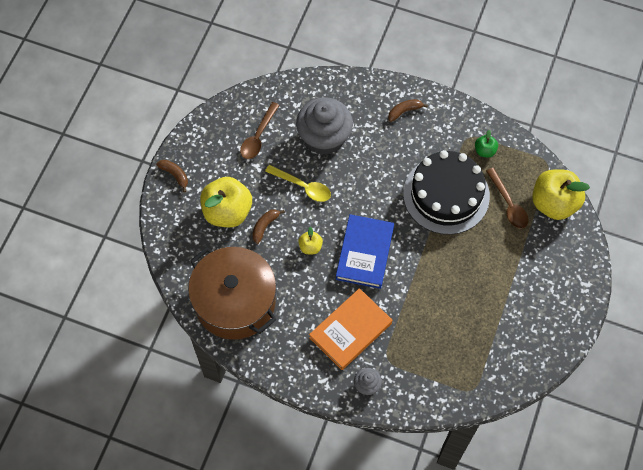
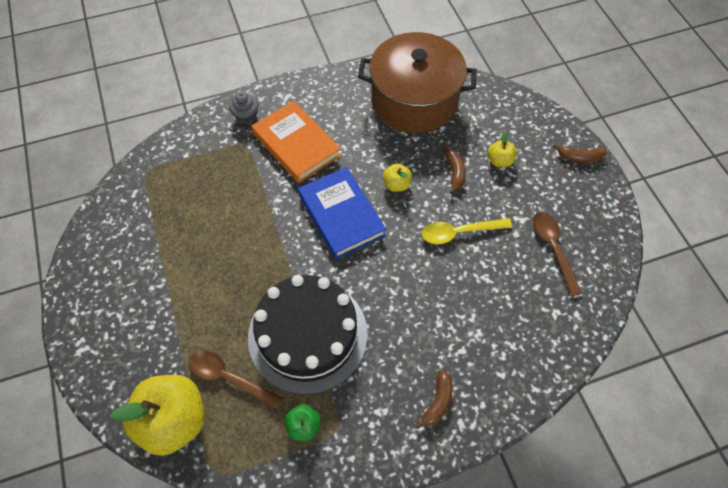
camera: 140 degrees right, 5 degrees down
(227, 212) = (499, 161): yellow apple -> yellow apple, size x0.46
(324, 138) = (490, 298): grey cupcake -> none
(350, 330) = (296, 144): orange book -> orange book turned 45 degrees counterclockwise

